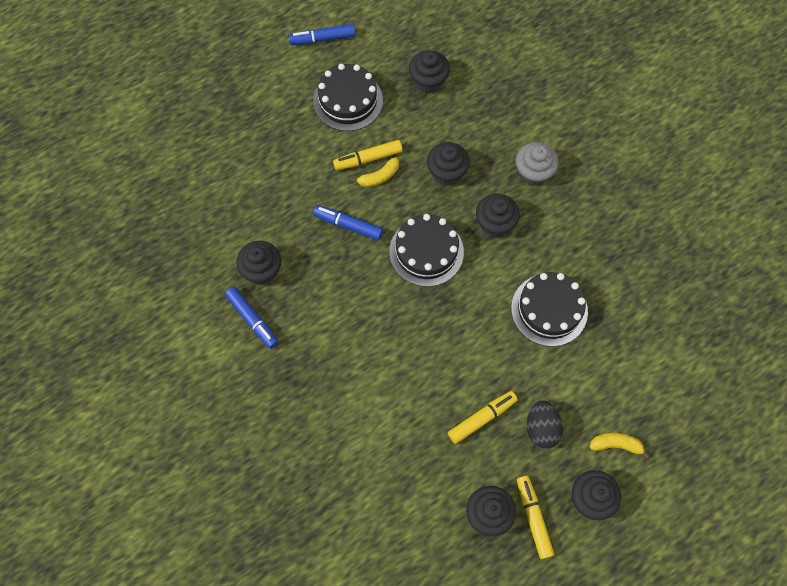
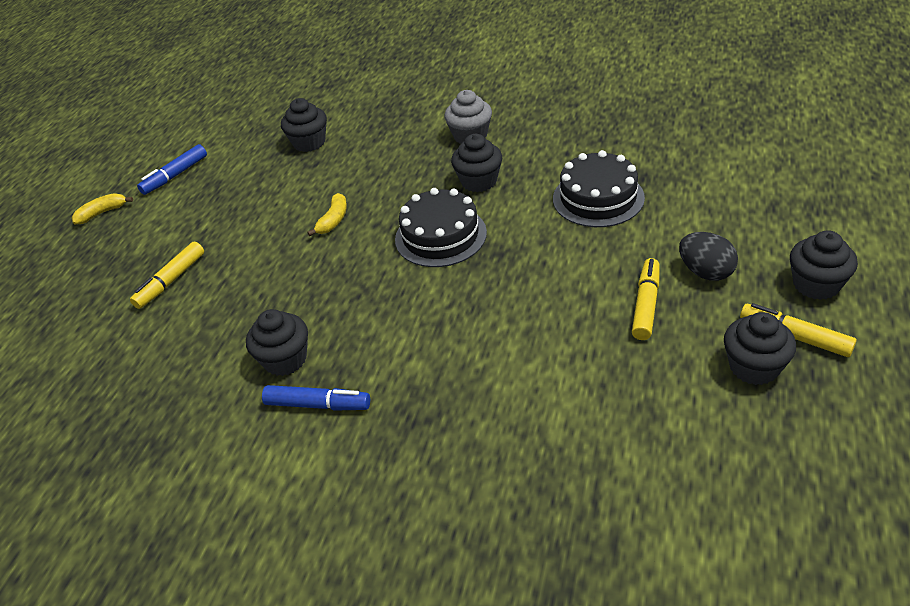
camera: 35 degrees left, 25 degrees down
(348, 101) = (245, 195): black cake -> none
(348, 225) = (342, 268): blue marker -> none
(368, 159) = (308, 216): yellow marker -> yellow marker (171, 281)
(446, 172) = (395, 180): black cupcake -> none
(616, 445) = (778, 236): yellow banana -> yellow banana (102, 213)

